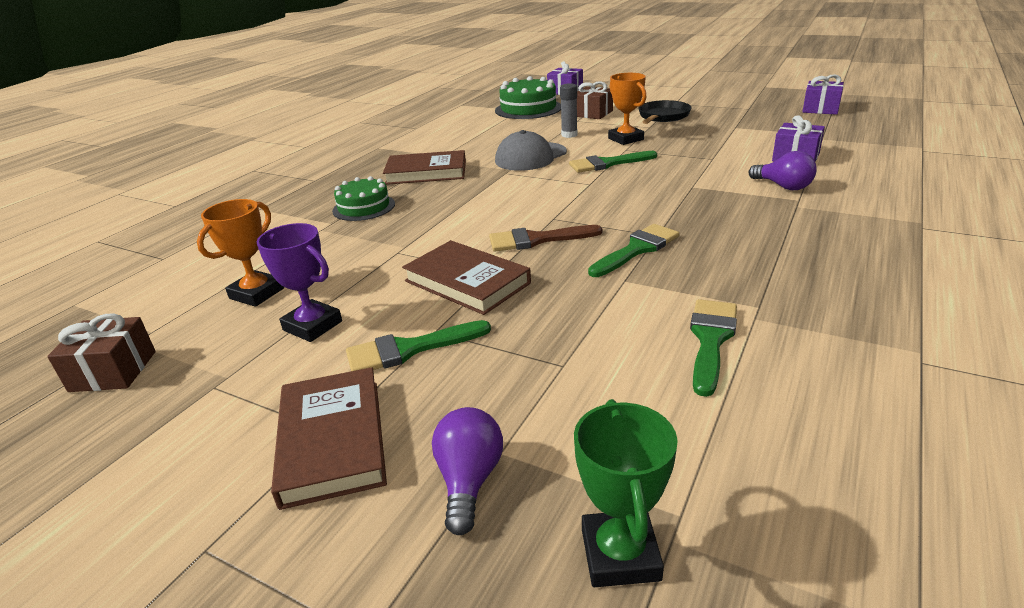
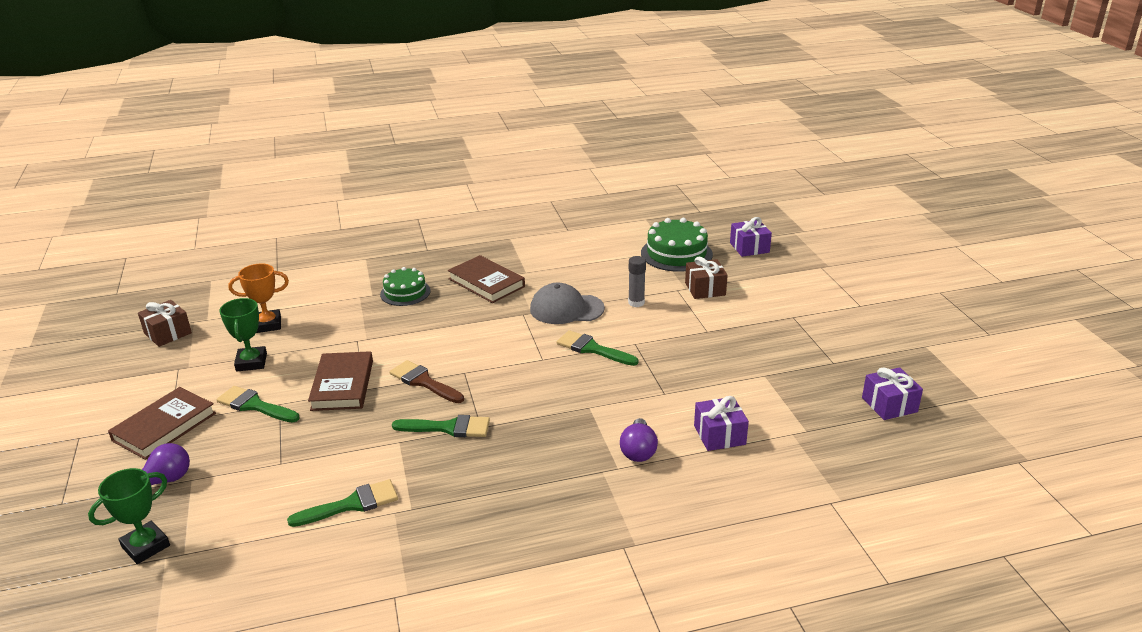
camera: 45 degrees right, 0 degrees up
(312, 326) = (251, 362): purple trophy -> green trophy
(625, 139) = (659, 333): orange trophy -> none
(663, 116) = (744, 326): black pan -> none

